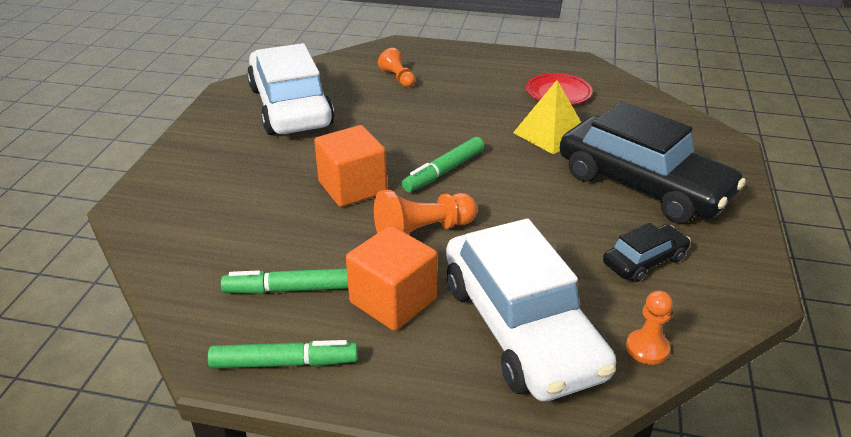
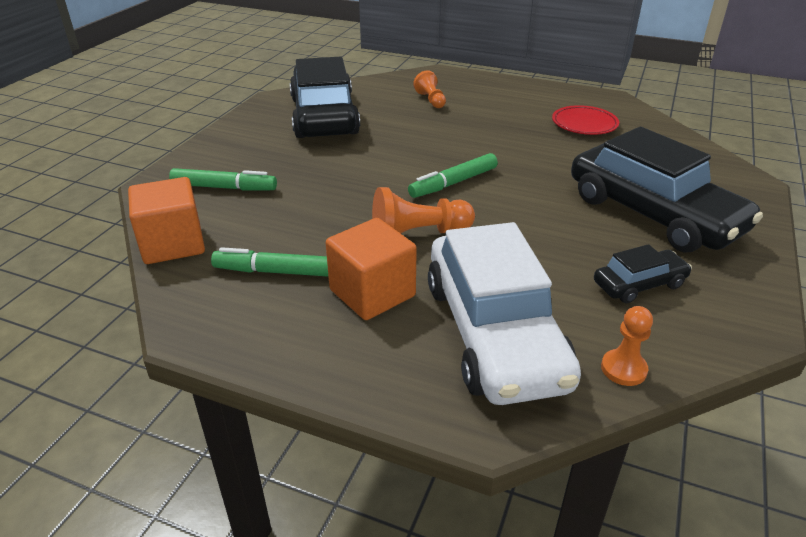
camera: 10 degrees right, 0 degrees up
(284, 363) = (252, 337): green marker -> green marker (224, 187)
(290, 106) = (324, 116): white car -> black car
(352, 187) = (361, 189): orange cube -> orange cube (173, 244)
(550, 134) = (568, 159): yellow pyramid -> none

